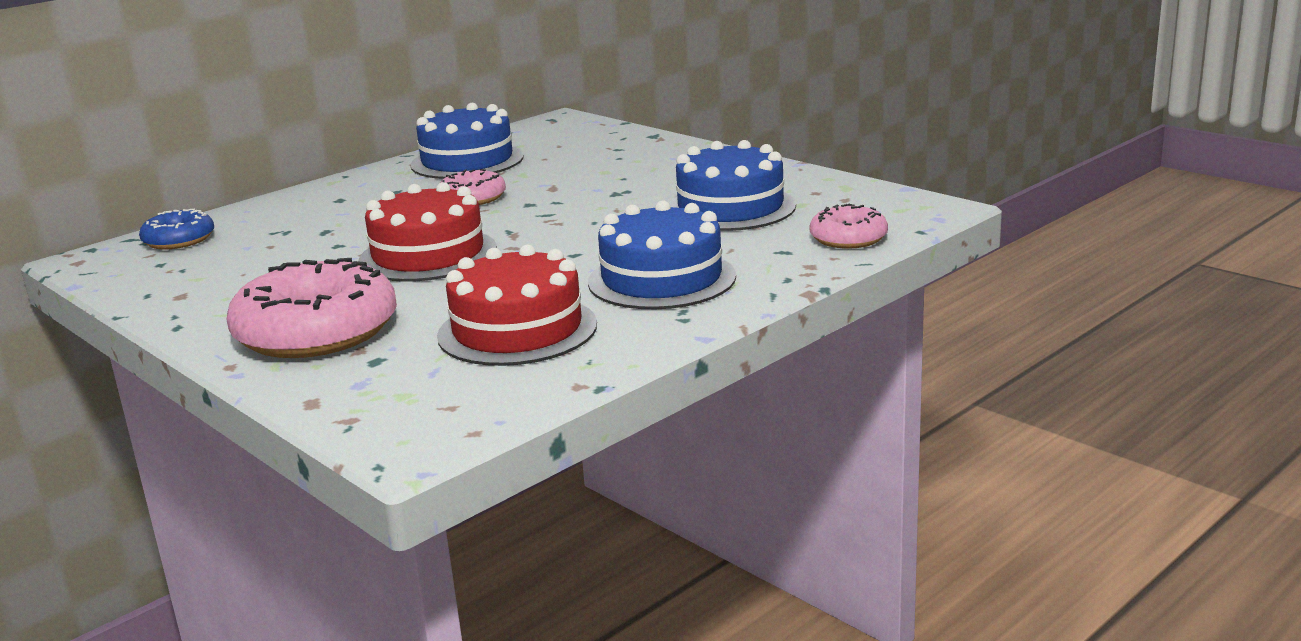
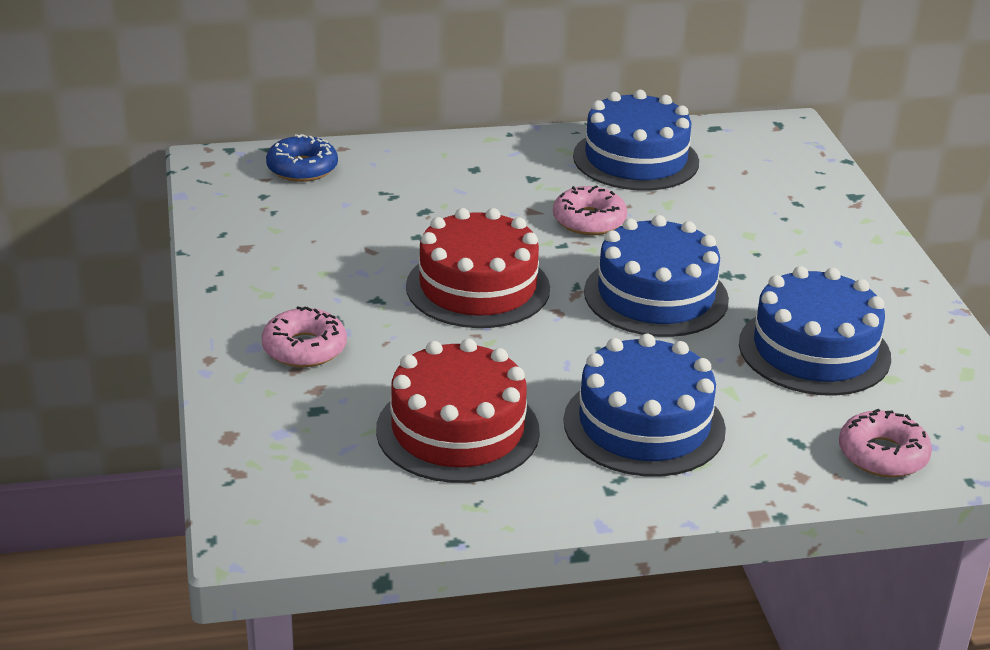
camera: 30 degrees right, 10 degrees up
(316, 331) = (304, 348): pink donut -> pink donut, size x0.53
(578, 217) = (656, 296): none -> blue cake

